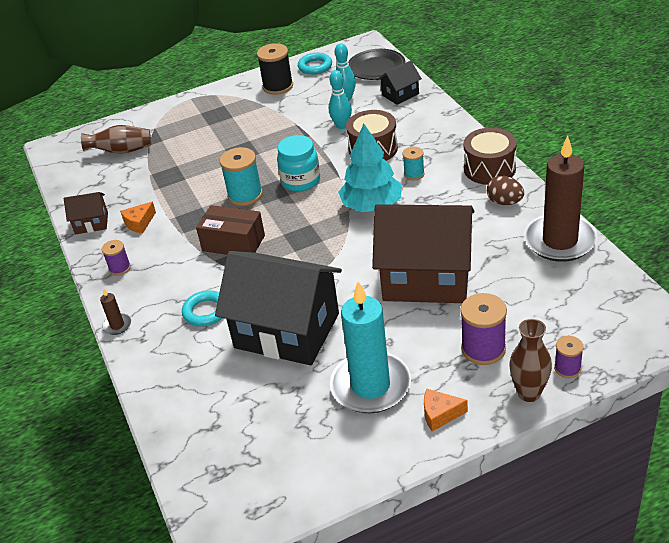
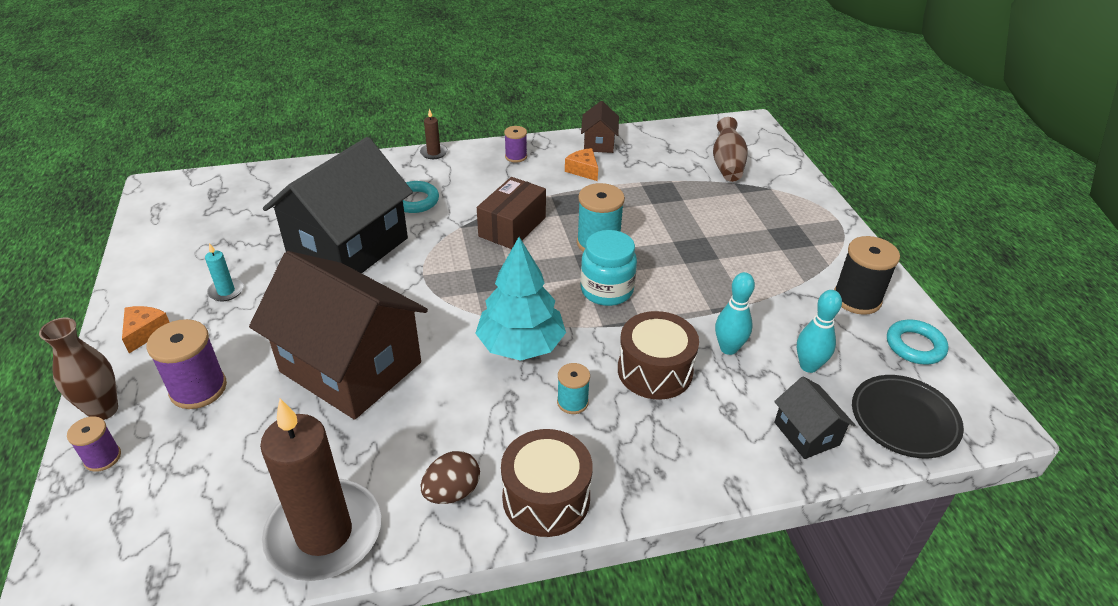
camera: 95 degrees right, 0 degrees up
(370, 386) = (226, 291): turquoise candle -> turquoise candle, size x0.40
(426, 278) = (350, 367): brown house -> brown house turned 75 degrees counterclockwise

